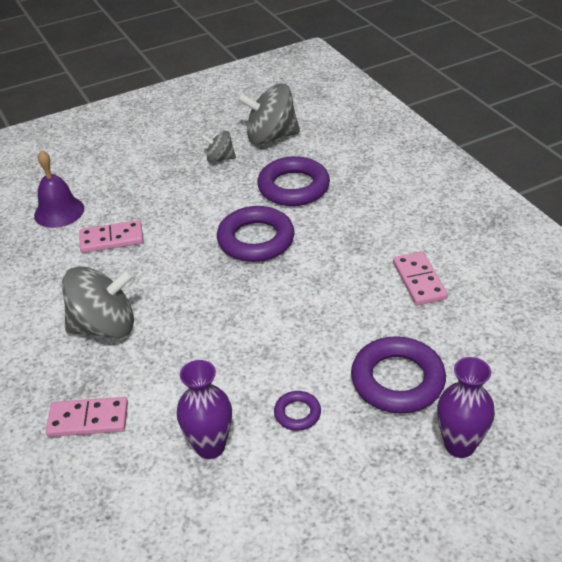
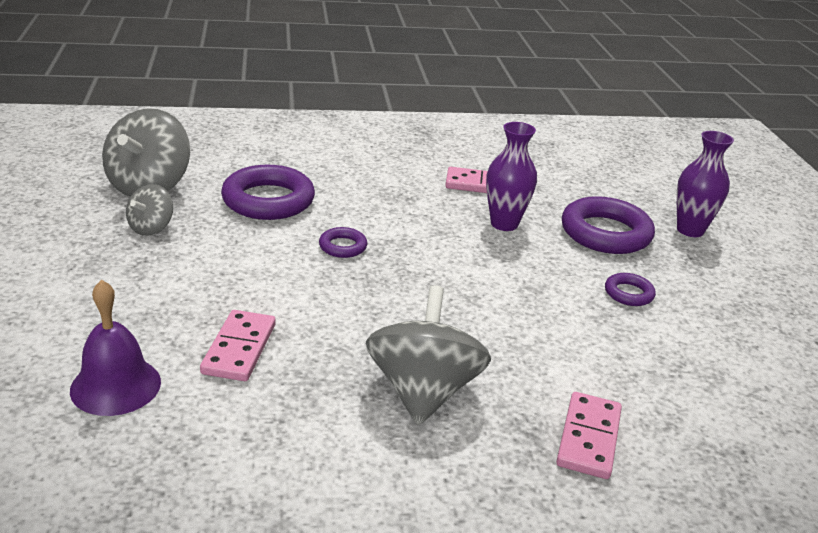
camera: 75 degrees left, 10 degrees down
(210, 446) = (658, 356): purple vase -> purple vase (504, 224)
(256, 240) = (342, 246): purple ring -> purple ring, size x0.49

